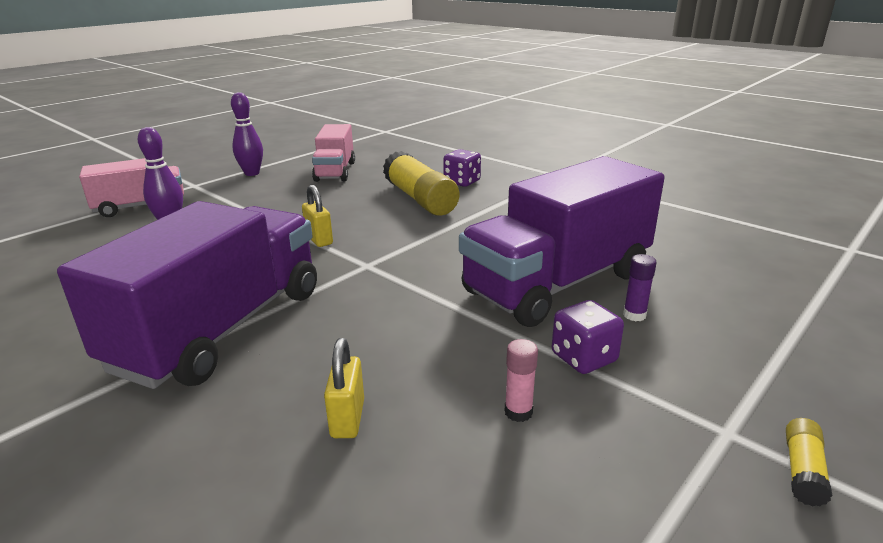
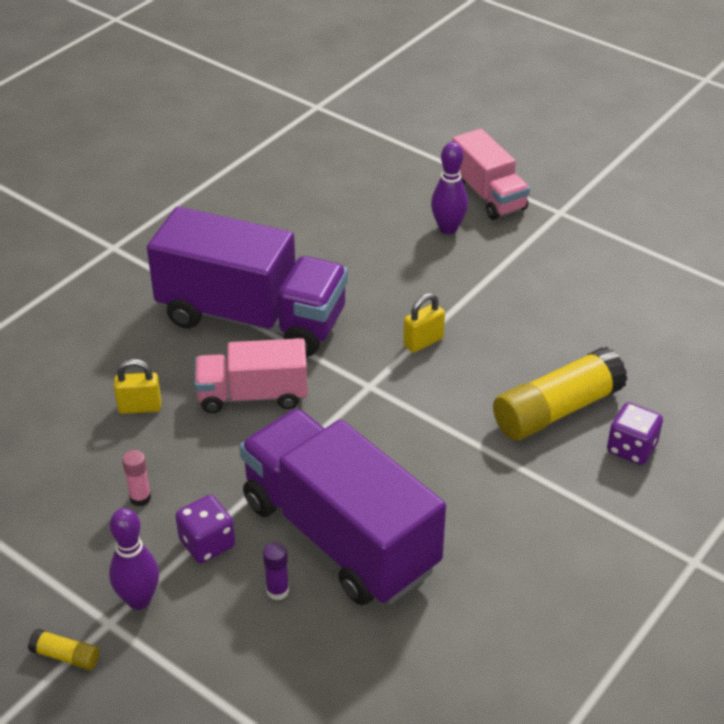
camera: 85 degrees right, 15 degrees up
(252, 173) = (611, 246): purple bowling pin -> purple bowling pin (139, 600)
(335, 171) = (640, 318): pink truck -> pink truck (253, 395)

